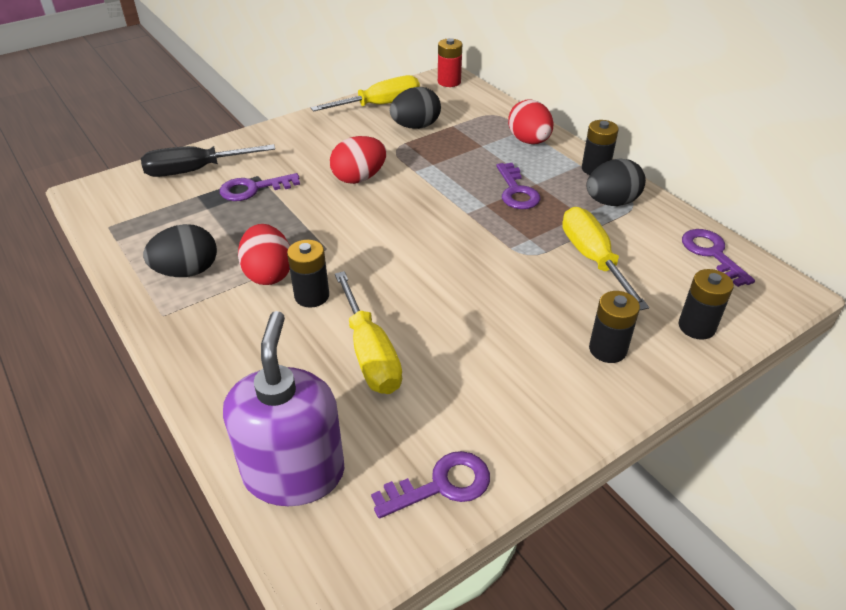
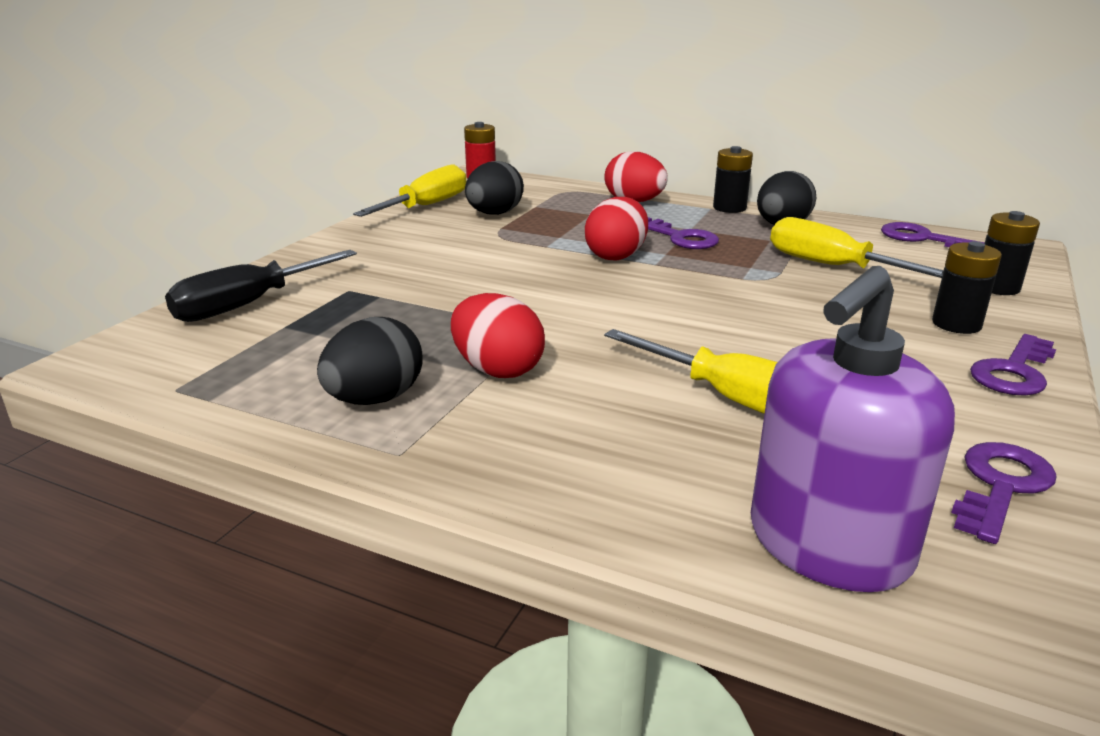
camera: 30 degrees left, 15 degrees down
(253, 189) = (360, 302): purple key -> purple key (1013, 372)
(294, 472) = (828, 545): purple soap dispenser -> purple soap dispenser turned 105 degrees counterclockwise
(312, 296) = (585, 373): black battery -> none
(359, 178) = (489, 264): red egg -> red egg (616, 256)

